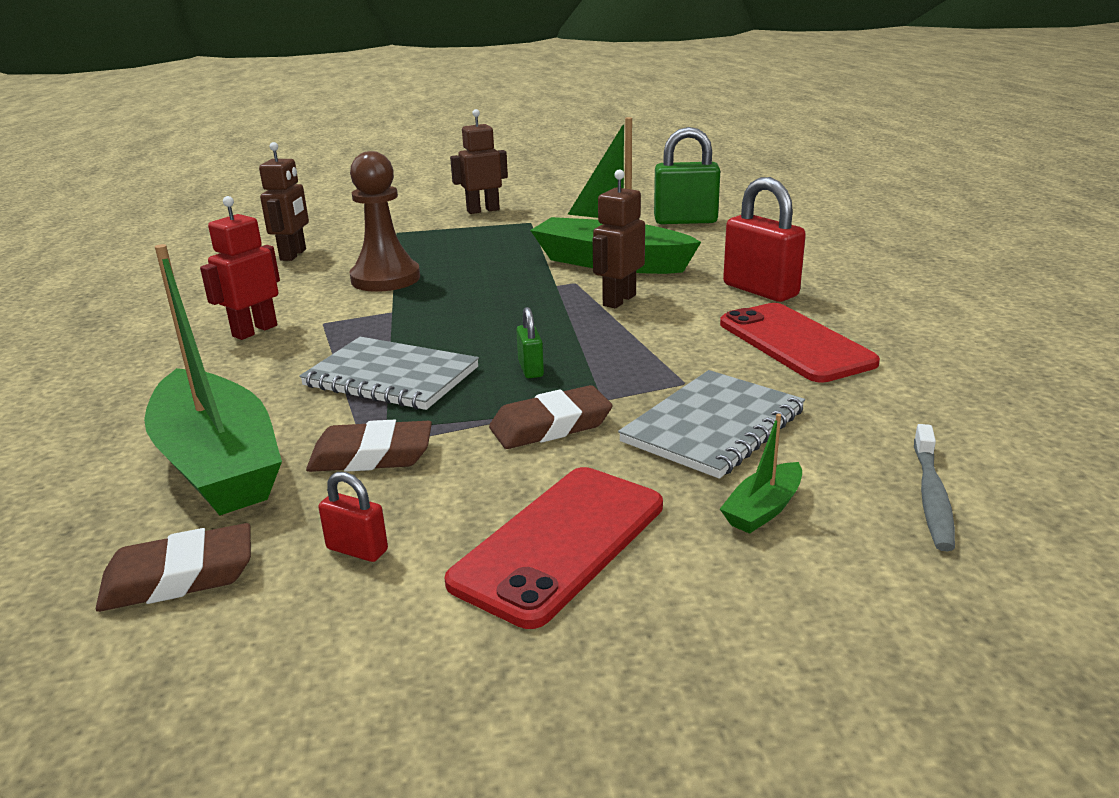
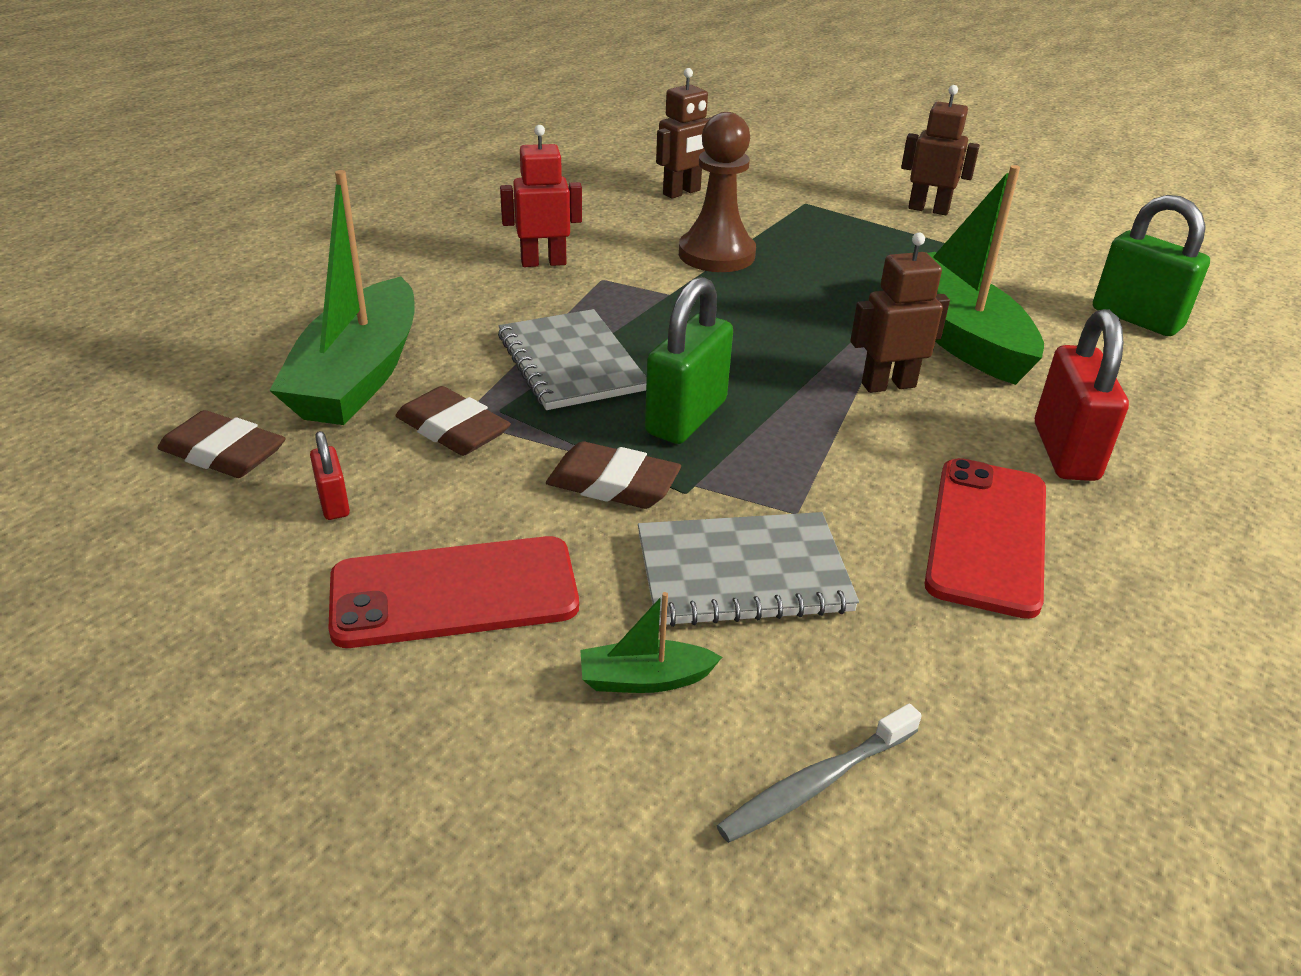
camera: 40 degrees right, 10 degrees up
(530, 369) = (686, 417): green padlock -> green padlock, size x2.04

